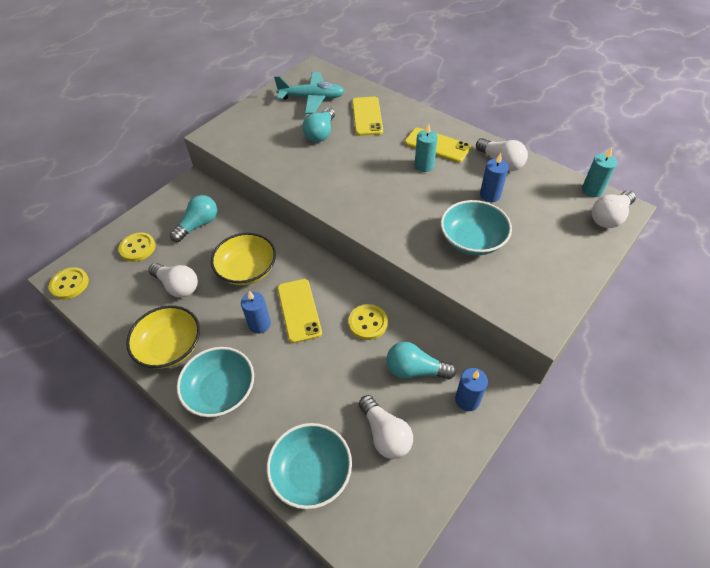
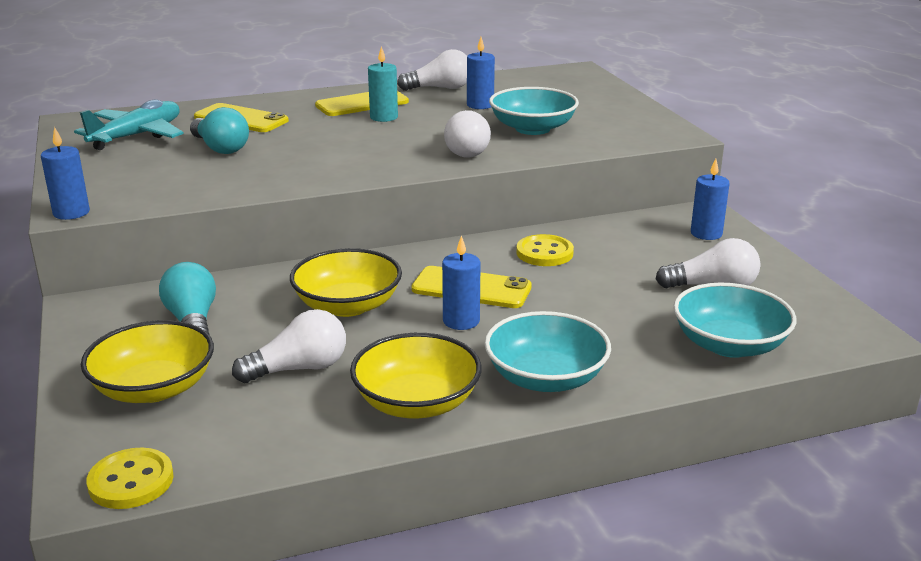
camera: 60 degrees left, 25 degrees down
(137, 248) = (154, 388): yellow button -> yellow bowl
(209, 136) = (71, 213): none -> blue candle
(415, 370) = (641, 247): turquoise light bulb -> none
(592, 190) = (538, 71): turquoise candle -> none
(609, 217) = (581, 76): white light bulb -> white light bulb (464, 150)

